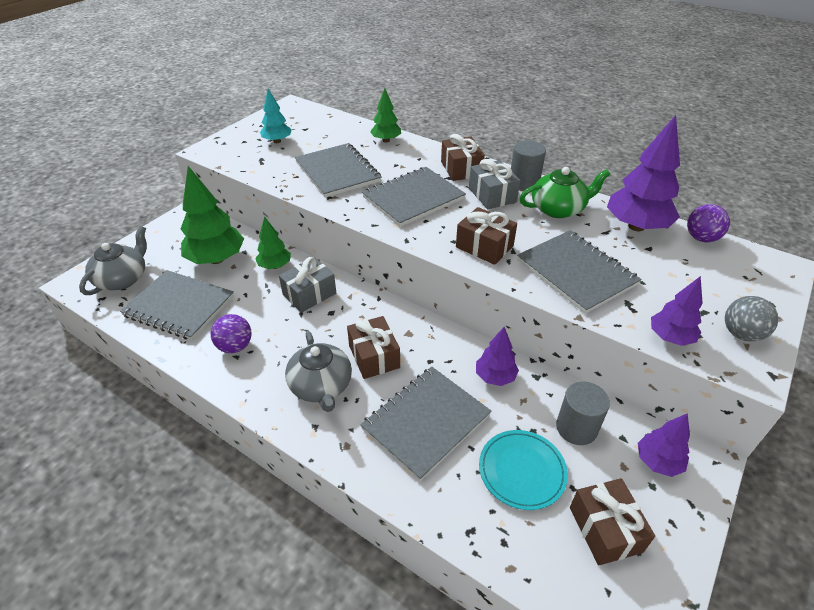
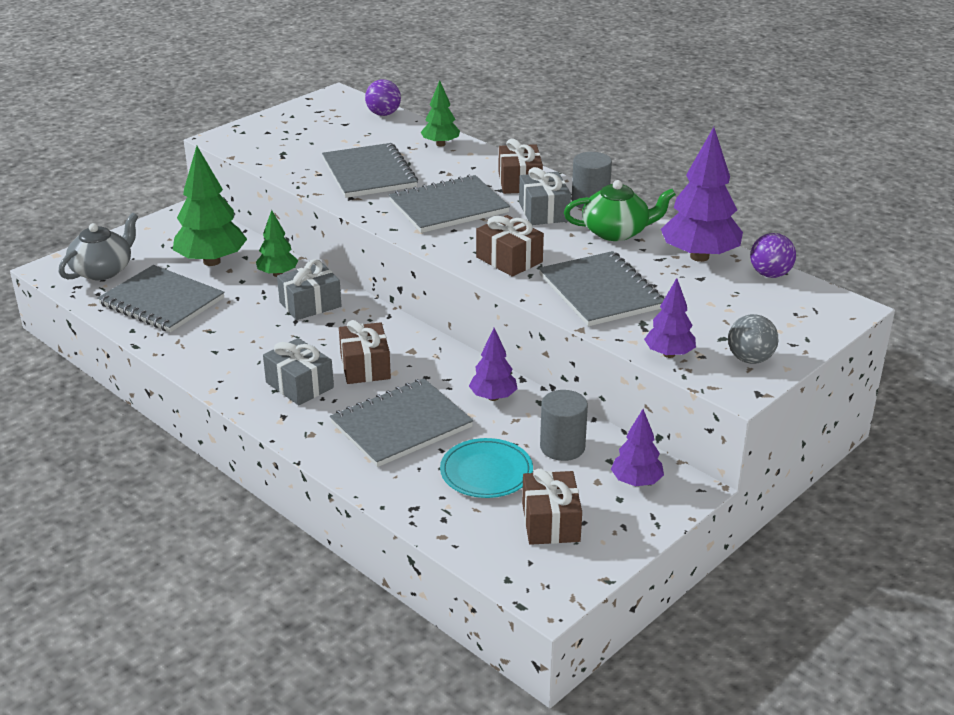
camera: 10 degrees right, 10 degrees down
(235, 346) = (215, 343): purple ball -> purple ball (383, 114)
(277, 141) = (307, 135): turquoise tree -> none
(321, 386) = (299, 385): grey teapot -> grey gift

